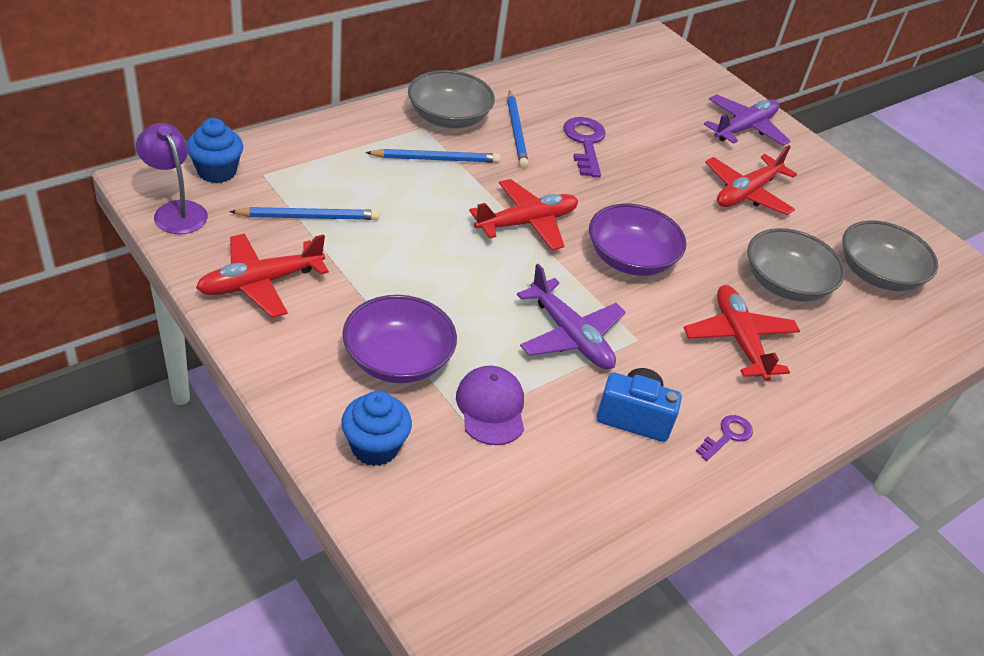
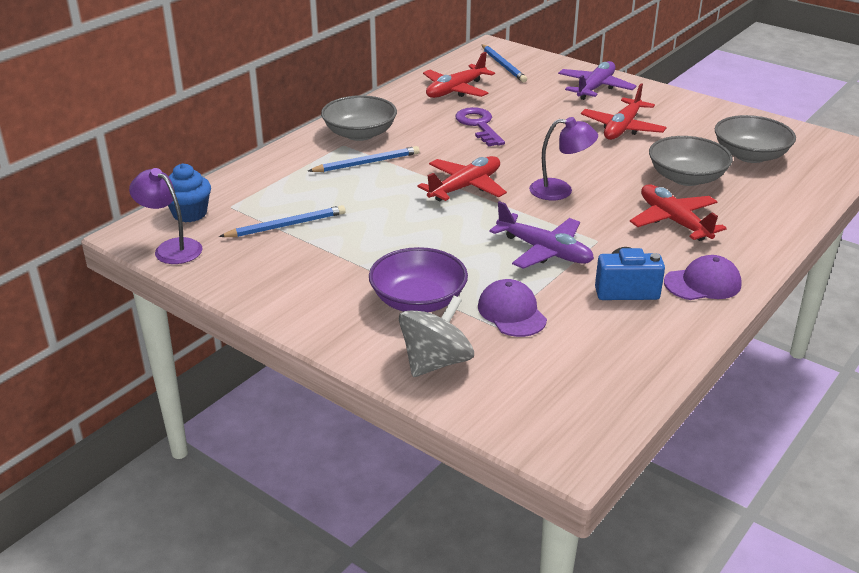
camera: 10 degrees left, 10 degrees down
(260, 283) = (273, 279): red plane -> red plane (455, 90)
(375, 447) = (436, 362): blue cupcake -> grey spinning top
(516, 131) = (420, 130): blue pencil -> blue pencil (503, 65)
(630, 259) = (560, 190): purple bowl -> purple lamp
(727, 436) = (702, 283): purple key -> purple cap

